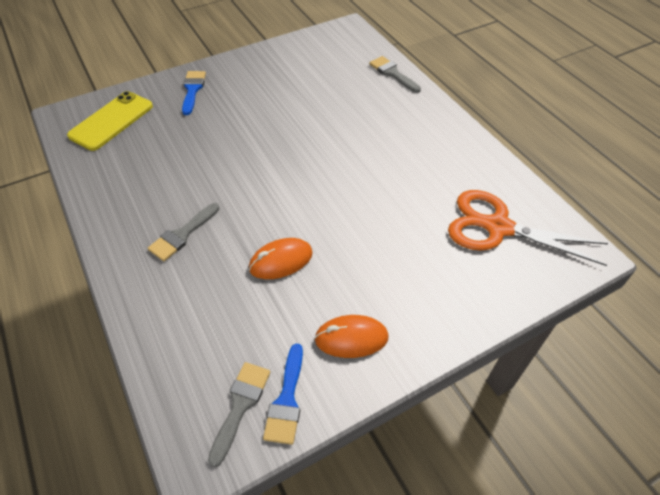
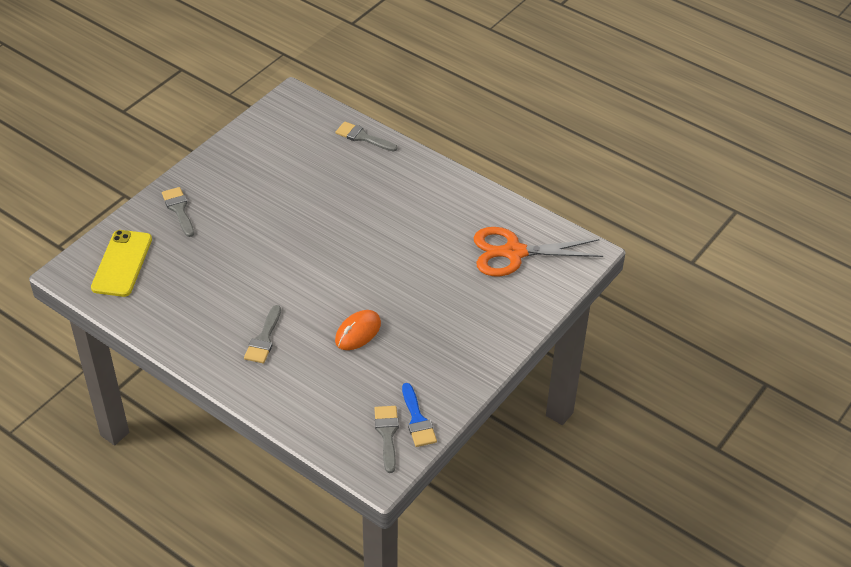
camera: 25 degrees left, 5 degrees down
(192, 90) = (179, 209): blue brush -> grey brush
(351, 338) = (441, 367): orange mouse -> none

